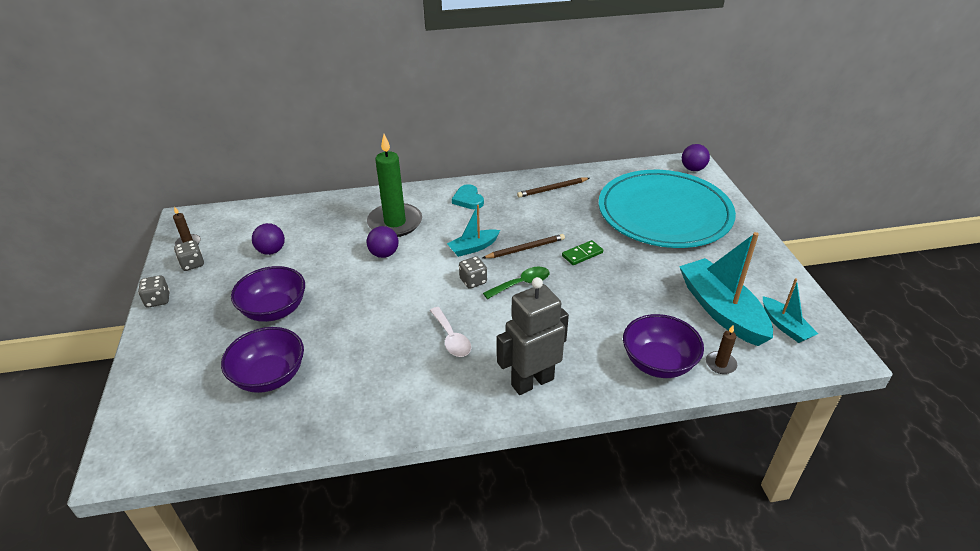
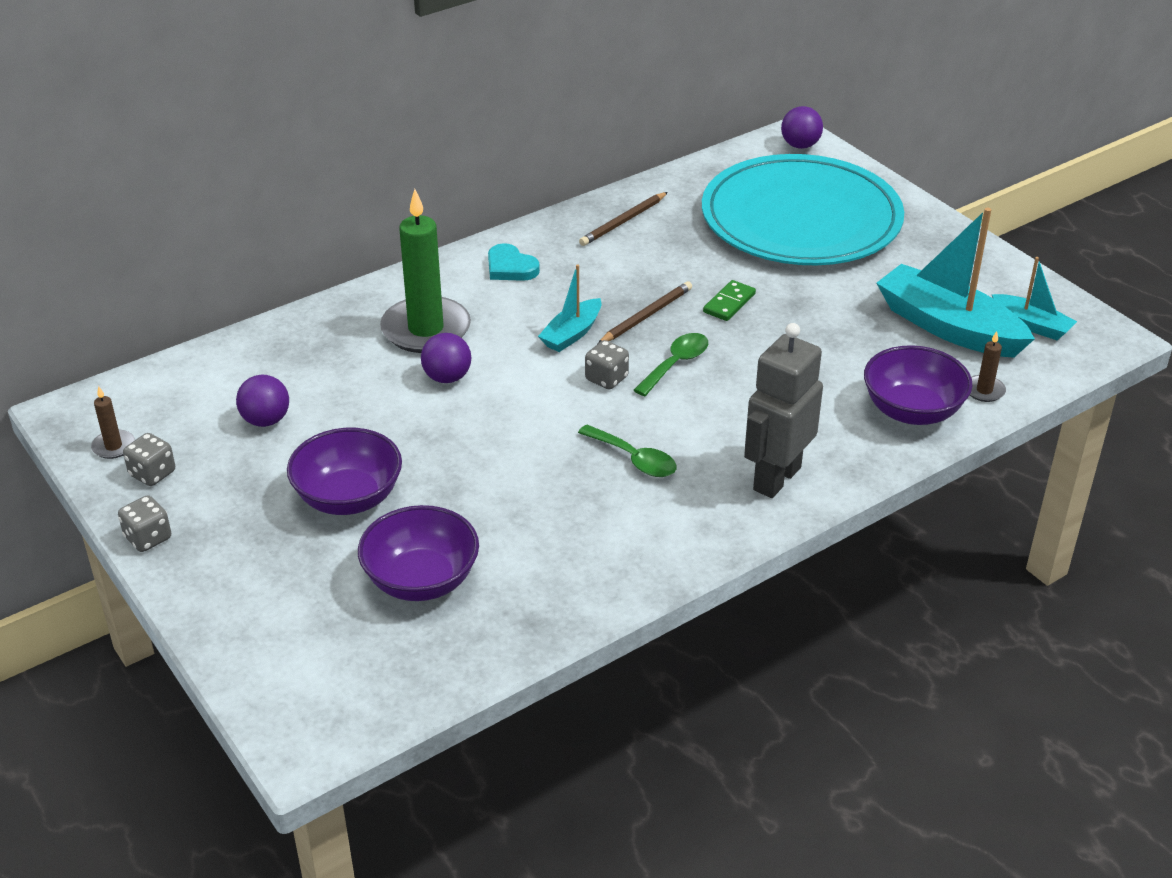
camera: 25 degrees left, 0 degrees up
(451, 338) = (634, 459): white spoon -> green spoon

